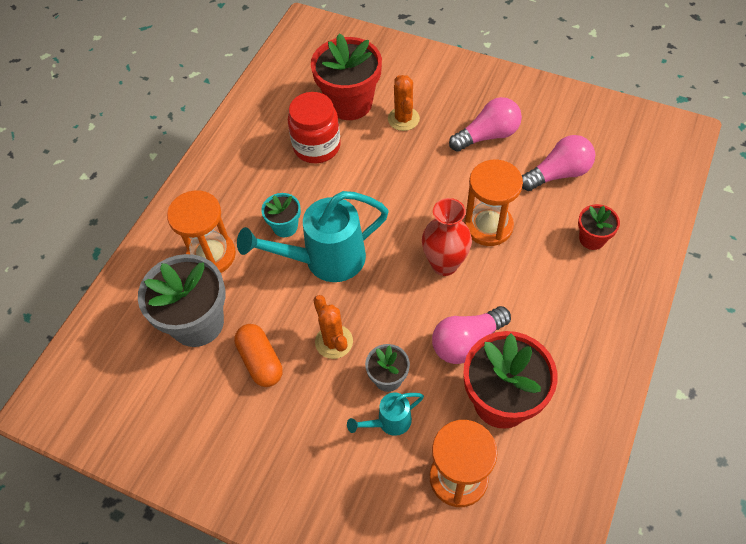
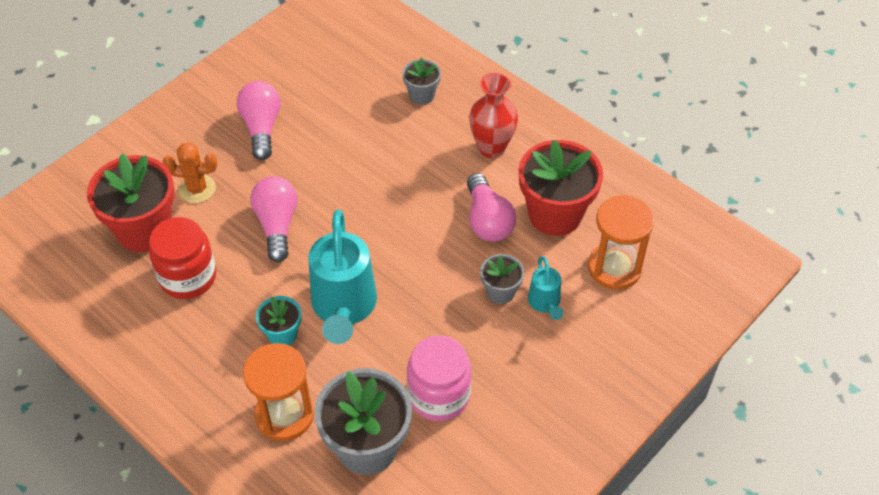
camera: 75 degrees left, 5 degrees down
(260, 361) = (439, 395): orange capsule -> pink jar
(334, 342) = (443, 325): orange cactus -> none
(444, 264) = (397, 210): red vase -> red vase (491, 148)
(488, 226) = (370, 163): orange hourglass -> none
(558, 174) = (338, 92): pink light bulb -> pink light bulb (277, 225)
(592, 239) = (422, 95): red flower pot -> grey flower pot

